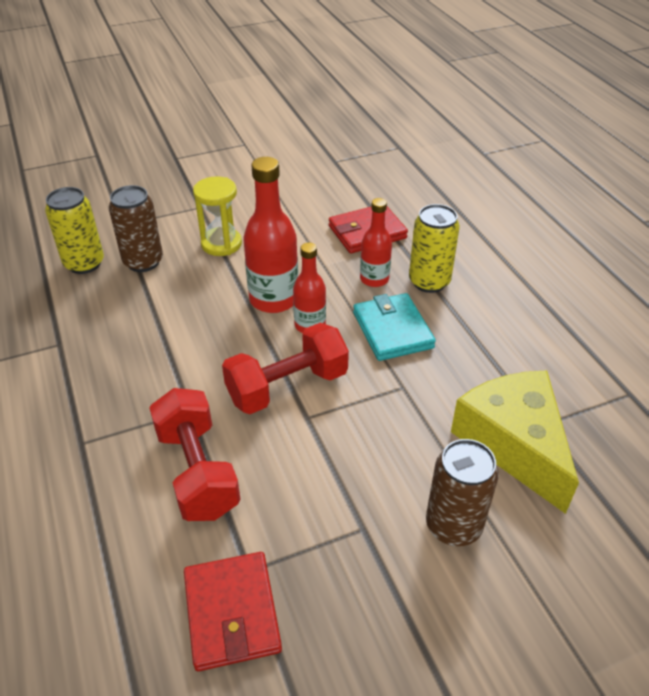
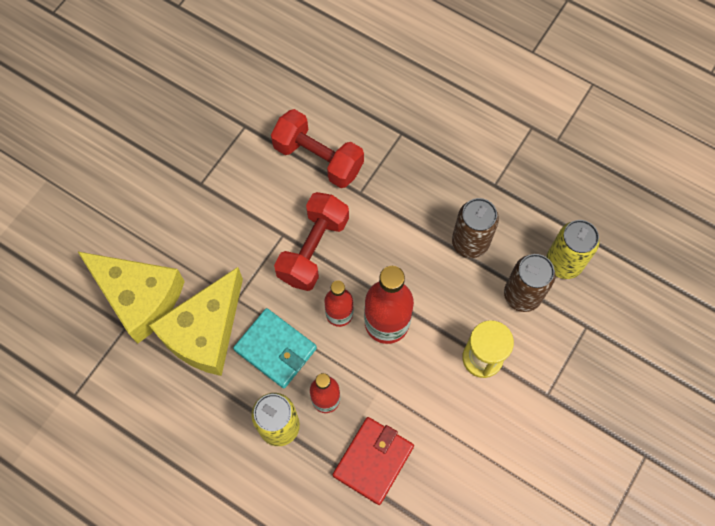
camera: 145 degrees right, 25 degrees up
(232, 613) = (237, 103): red wallet -> none
(453, 526) = (150, 216): brown can -> brown can (470, 242)
(455, 376) = (205, 332): none -> yellow cheese

